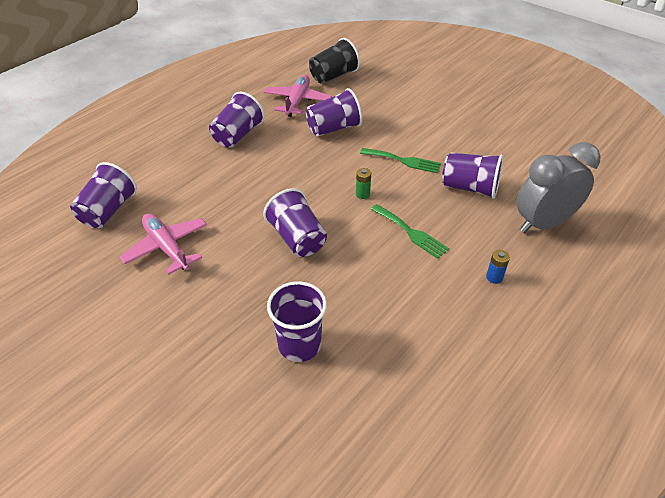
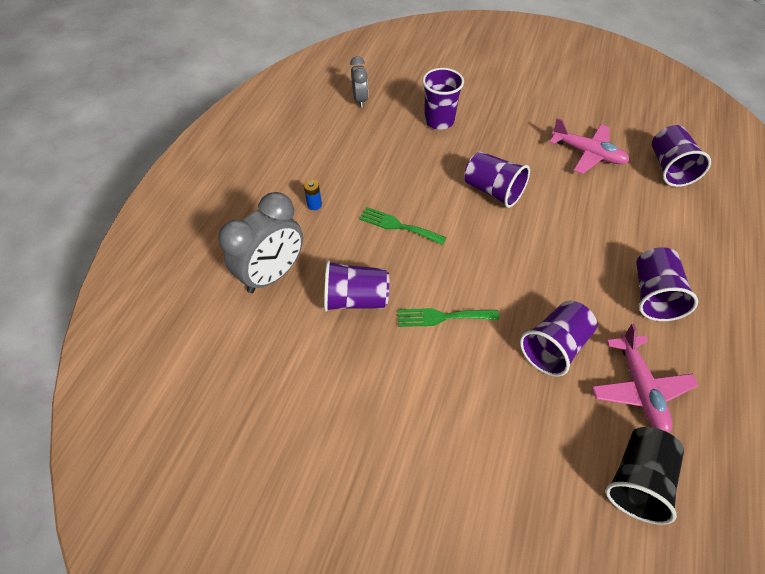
camera: 160 degrees right, 10 degrees up
(362, 194) = (463, 255): green battery -> none
(395, 423) = (360, 100): none -> grey clock

